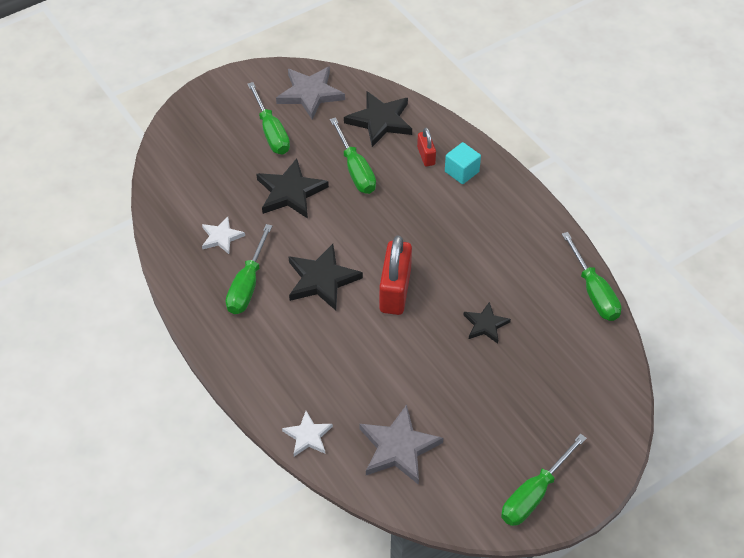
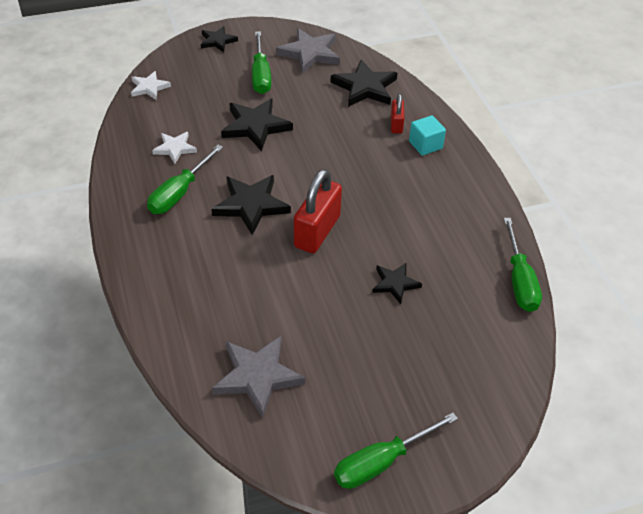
camera: 15 degrees right, 5 degrees down
(210, 101) = (217, 41): none -> black star
(308, 436) = (172, 341): white star -> white star (149, 87)
(355, 170) = (324, 121): green screwdriver -> none

